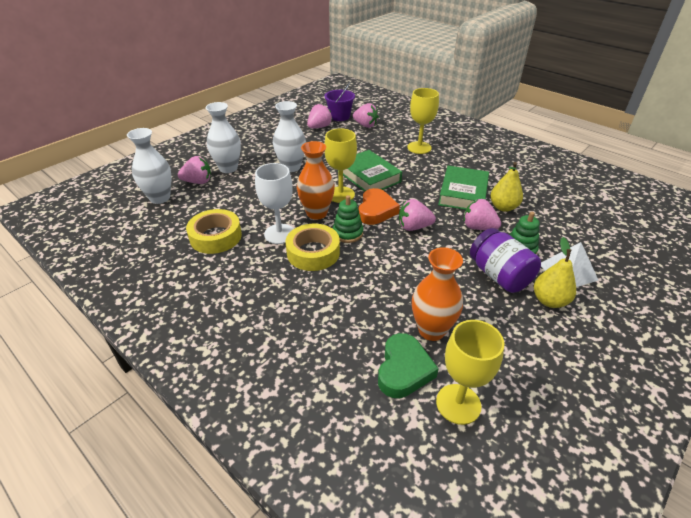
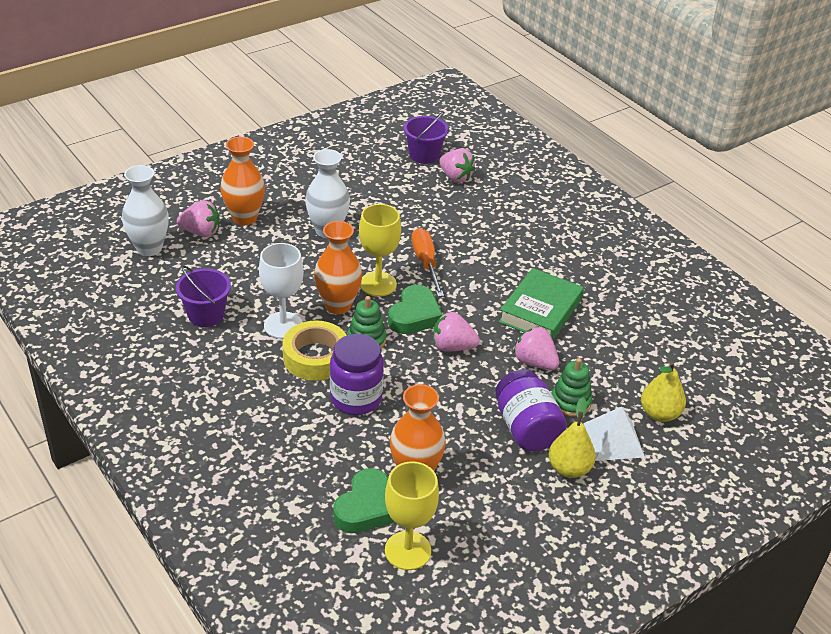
camera: 10 degrees right, 0 degrees up
(215, 237) = (206, 315): yellow tape -> purple bucket
(228, 168) = (244, 218): white vase -> orange vase
(319, 127) = (388, 169): pink strawberry -> none
(357, 278) = (356, 398): none -> purple jar
(369, 176) = (426, 263): green book -> orange screwdriver
(376, 210) = (414, 315): orange heart -> green heart
(419, 148) = (515, 229): yellow goblet -> none
(503, 207) = (583, 341): yellow pear -> yellow pear (659, 414)

